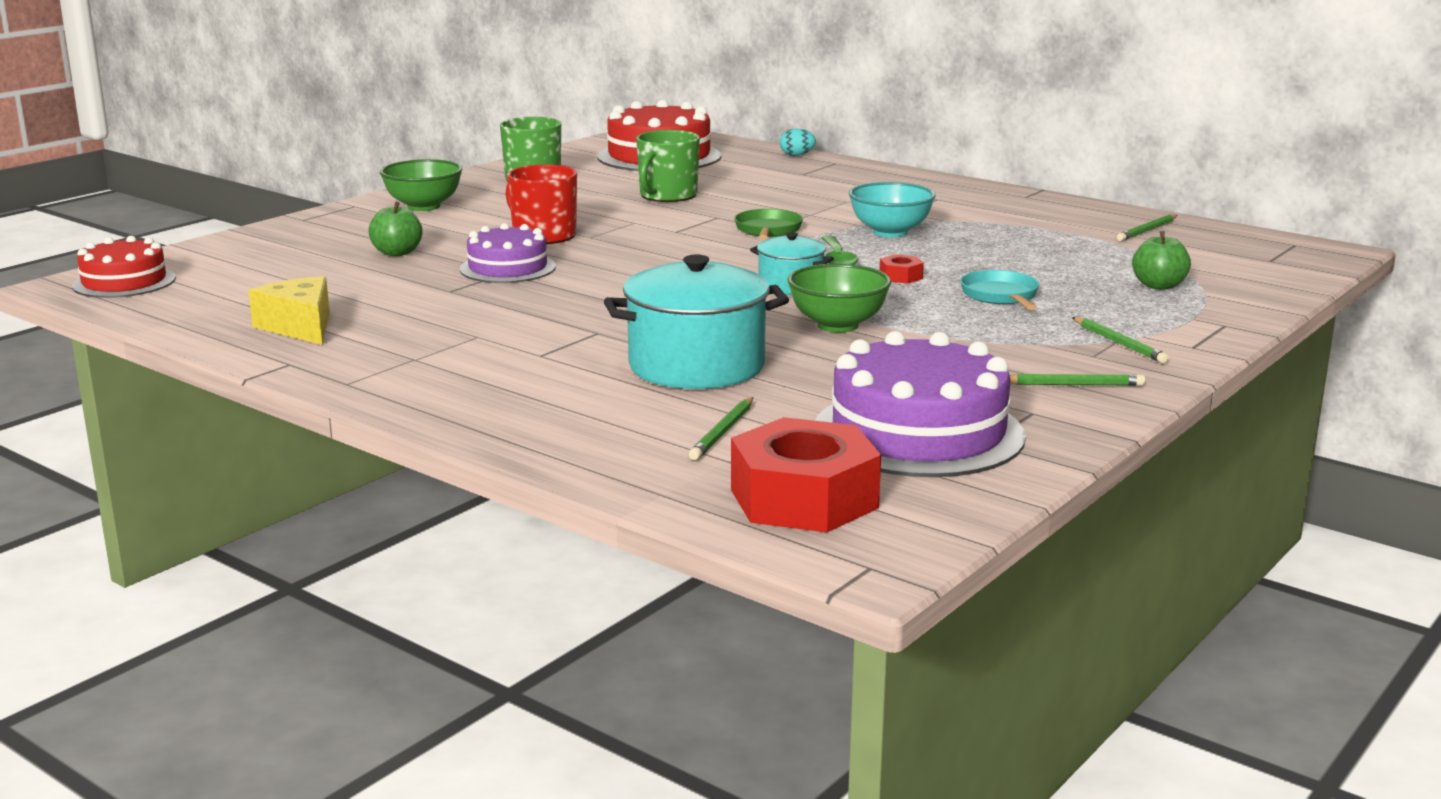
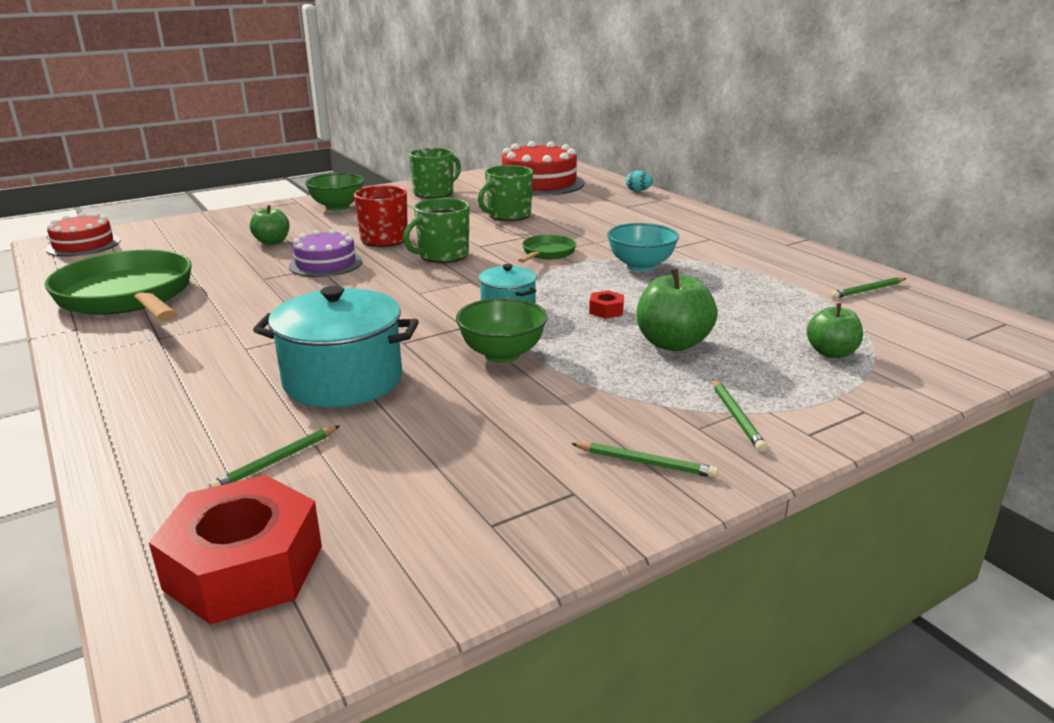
camera: 20 degrees right, 5 degrees up
(300, 327) = (128, 296): yellow cheese -> green pan
(644, 245) = (442, 255): none -> green mug
(837, 259) = (572, 286): green spoon -> none
(918, 432) = (440, 498): purple cake -> none
(1001, 296) = (672, 343): turquoise pan -> green apple

